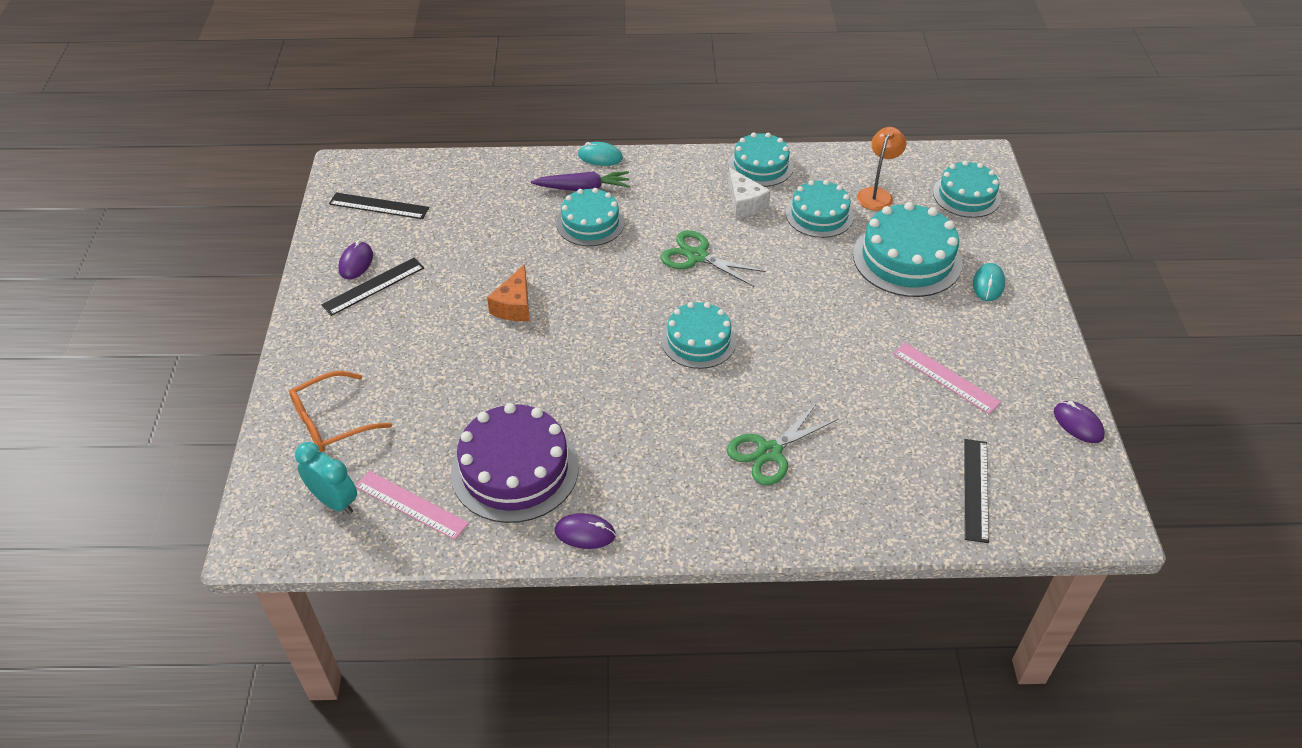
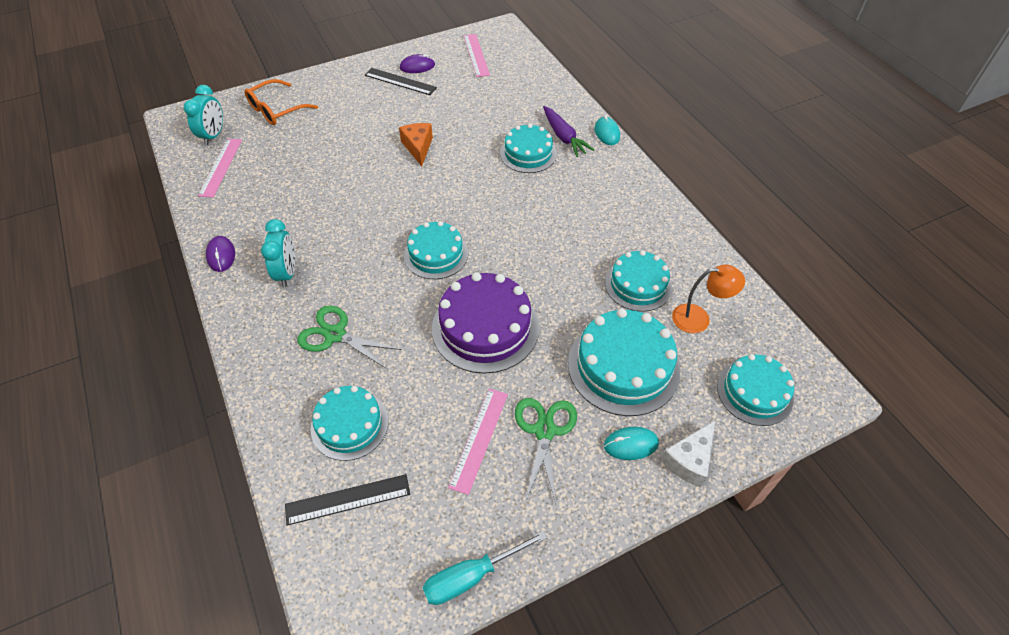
camera: 65 degrees right, 5 degrees up
(331, 421) = (276, 110): orange glasses -> orange glasses turned 75 degrees counterclockwise
(379, 206) = (476, 55): black ruler -> pink ruler
(514, 305) = (418, 147): orange cheese -> orange cheese turned 90 degrees clockwise
(515, 469) = (266, 202): purple cake -> purple cake (485, 327)
(653, 474) = (287, 273): none -> turquoise clock
(697, 256) = (530, 223): green scissors -> green scissors (545, 430)
(744, 203) = (615, 231): white cheese -> white cheese (689, 460)
(760, 165) = (673, 226): turquoise cake -> turquoise cake (349, 424)
(1078, 424) = (471, 576): purple mouse -> turquoise screwdriver

